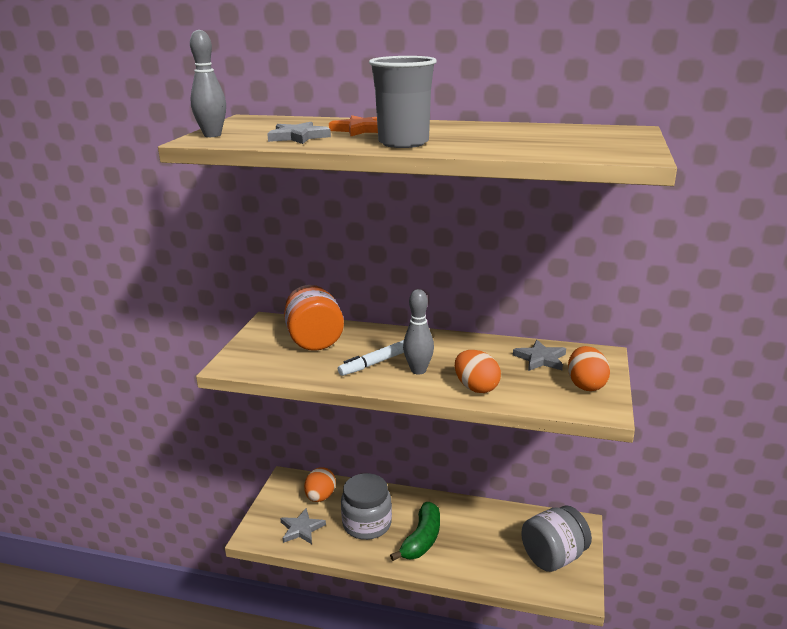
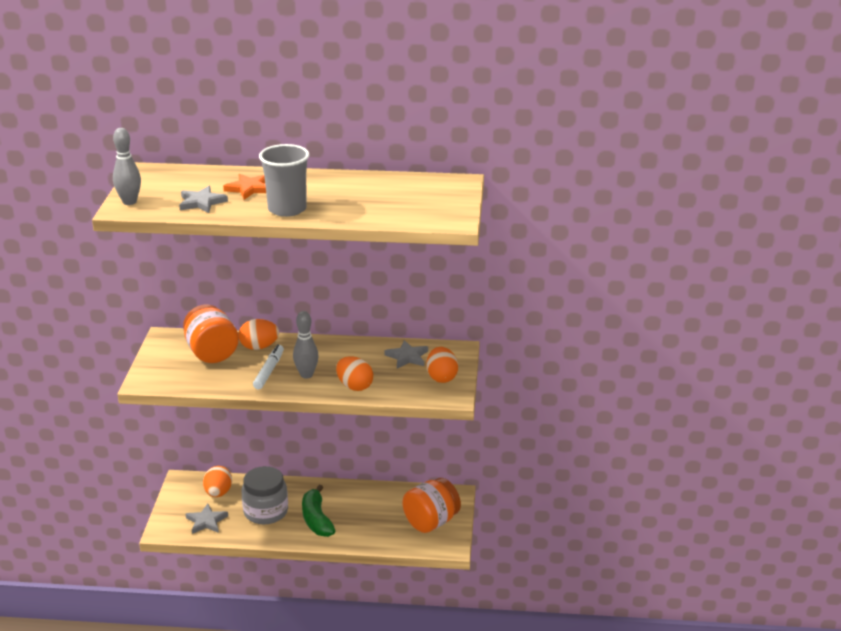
camera: 10 degrees left, 5 degrees up
(368, 337) = (259, 347): none -> orange egg
(375, 363) = (269, 371): white marker -> white marker turned 150 degrees clockwise
(421, 539) = (316, 519): green banana -> green banana turned 150 degrees clockwise
(553, 557) = (431, 522): grey jar -> orange jar

